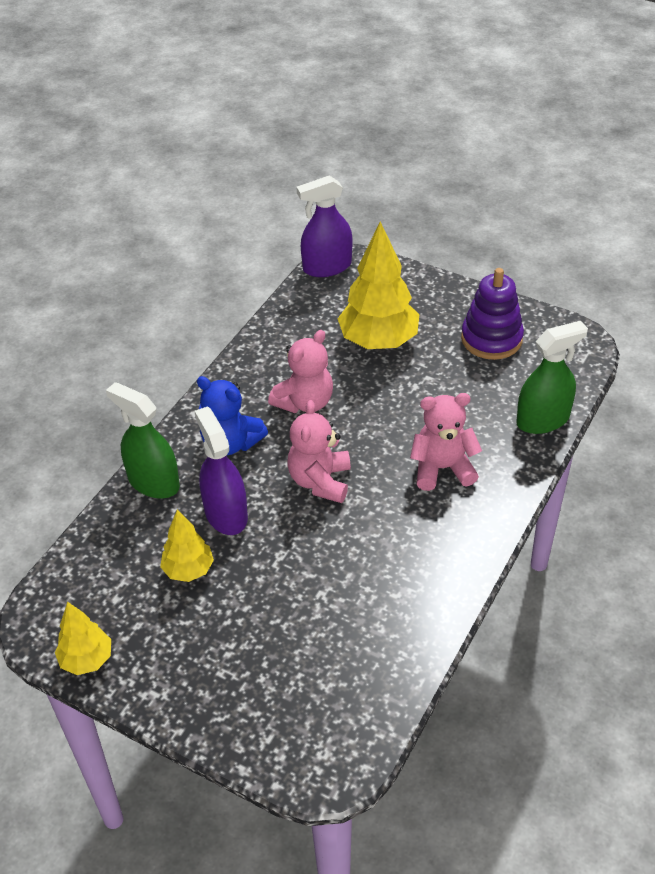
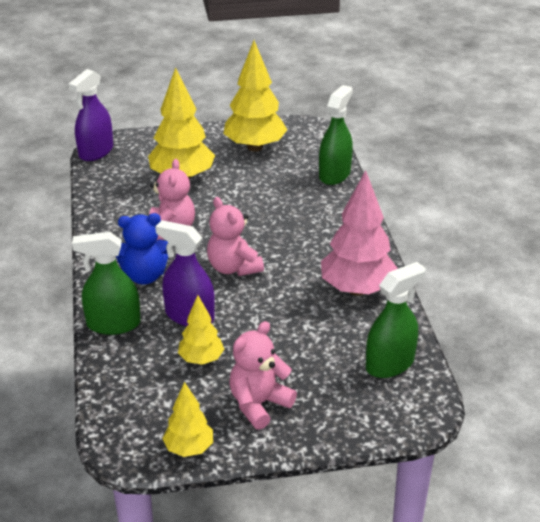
camera: 40 degrees left, 10 degrees down
(355, 692) = (390, 364): none -> green spray bottle
(415, 581) = (357, 289): none -> pink tree
(442, 468) = (304, 225): pink teddy bear -> pink teddy bear (259, 404)
(491, 339) = (255, 147): purple stacking toy -> yellow tree

